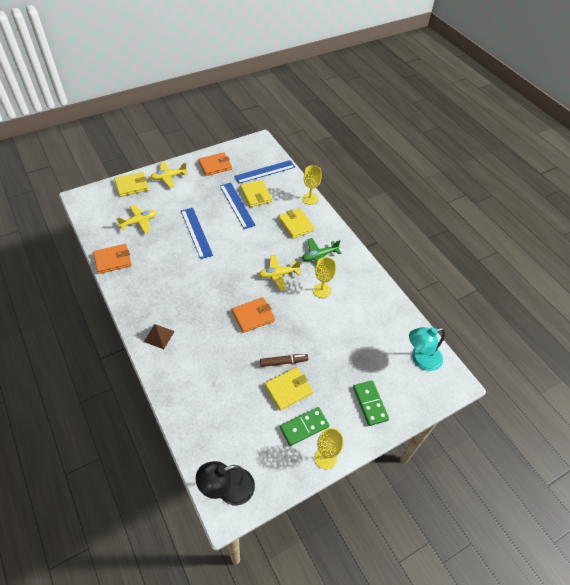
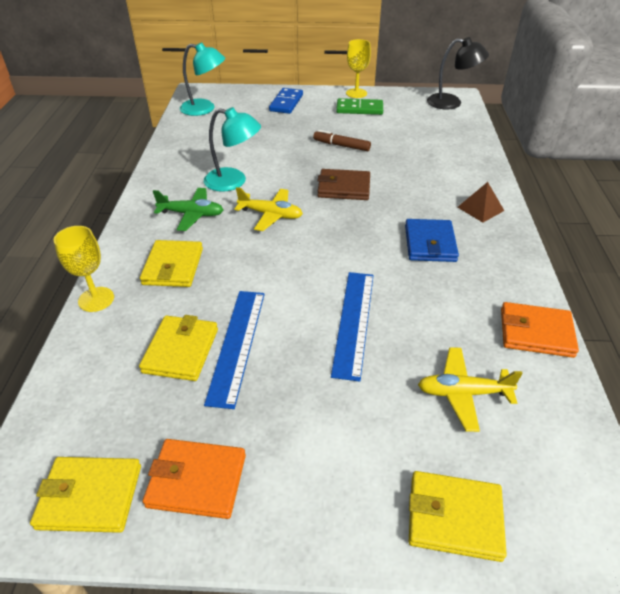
camera: 145 degrees left, 10 degrees down
(169, 177) = (340, 500): yellow plane -> none
(180, 292) = (430, 243): none -> blue wallet
(253, 316) = (344, 188): orange wallet -> brown wallet
(265, 172) = (105, 400): blue ruler -> none
(288, 389) = (354, 129): yellow wallet -> yellow wallet (90, 496)
(322, 290) = (233, 181): yellow goblet -> turquoise lamp
(370, 403) = (286, 103): green domino -> blue domino

